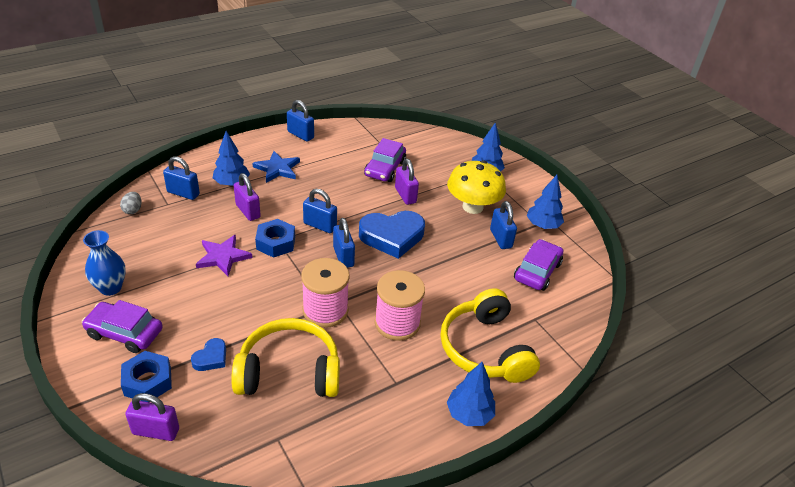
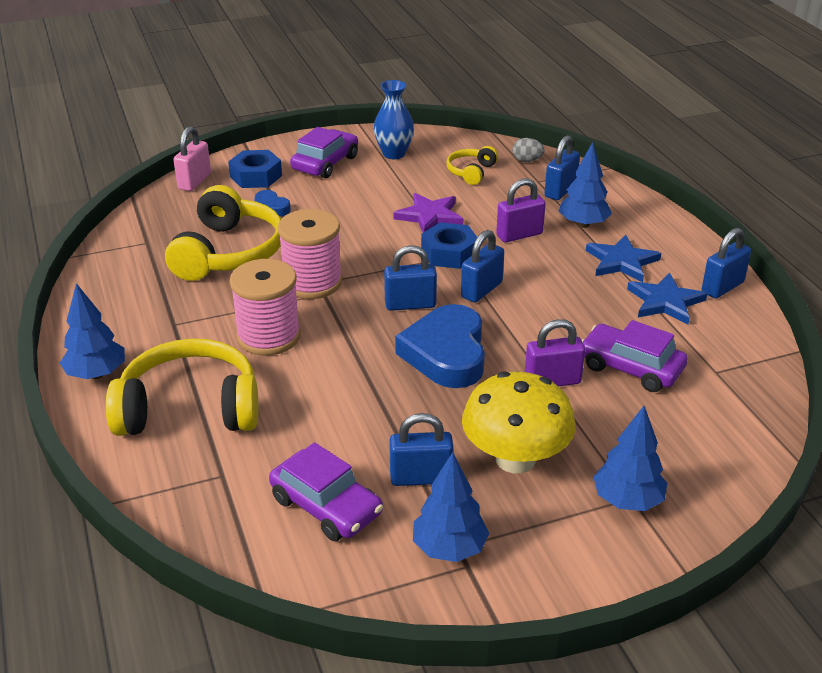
camera: 105 degrees right, 5 degrees down
(150, 239) = (471, 172): none -> yellow headphones
(156, 431) = (194, 181): purple padlock -> pink padlock
(319, 155) = (665, 302): none -> blue star

